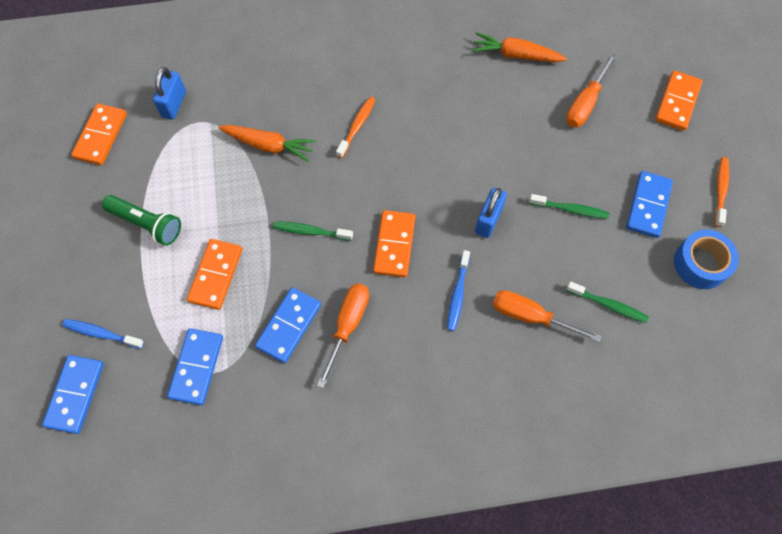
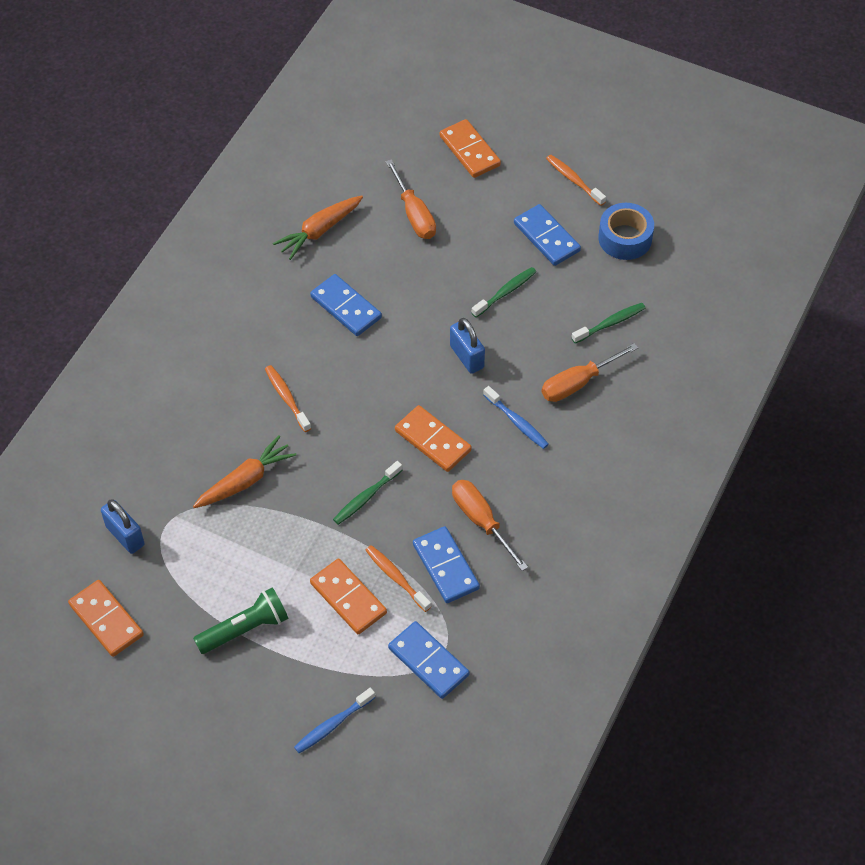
camera: 55 degrees left, 10 degrees down
(75, 394) = (378, 777): blue domino -> blue domino (346, 307)
(255, 296) = (396, 577): none -> orange toothbrush

